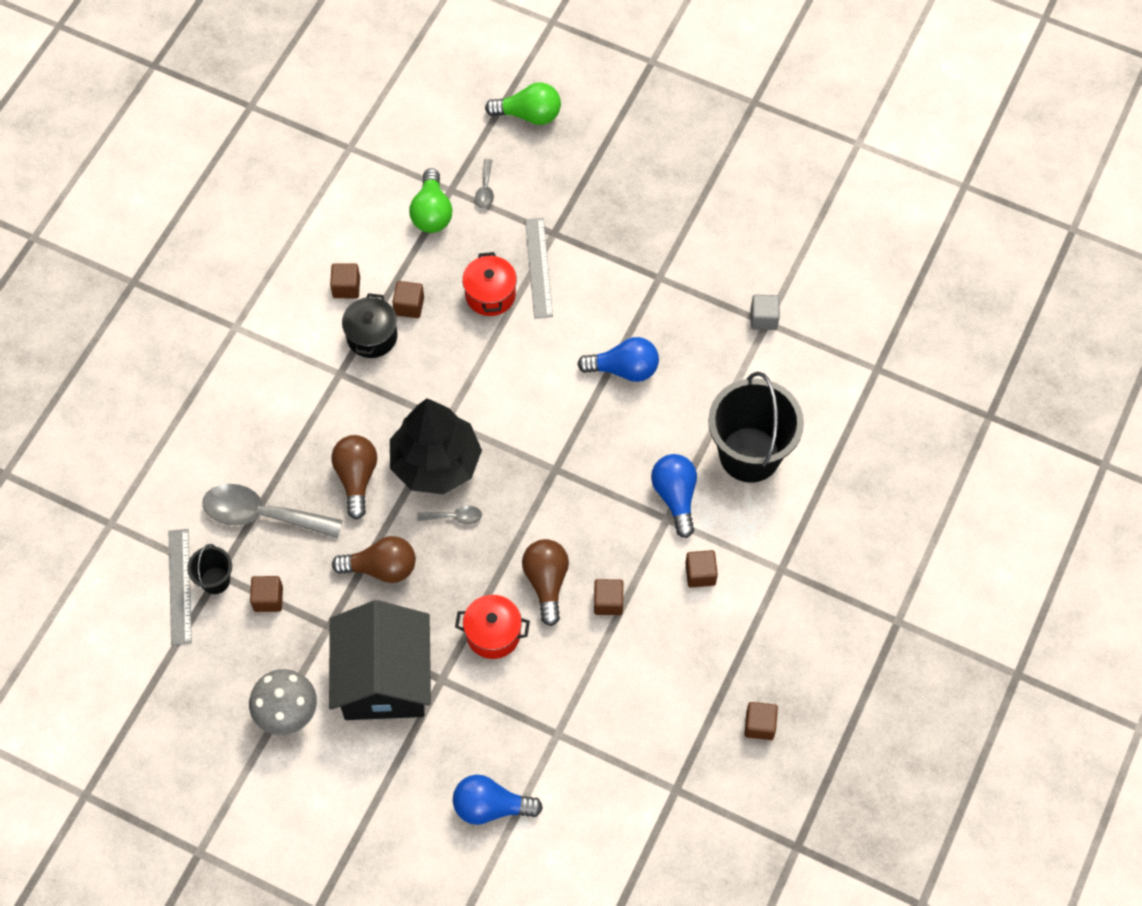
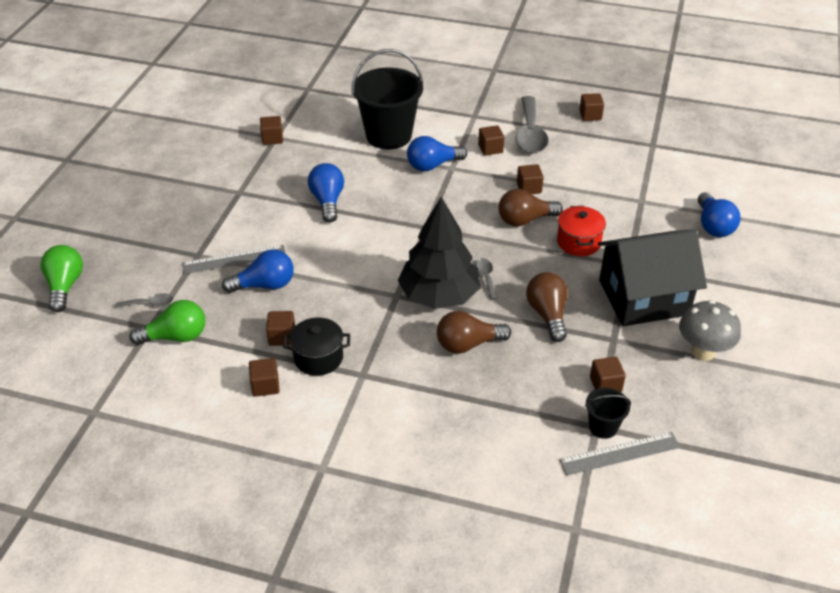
camera: 100 degrees left, 20 degrees down
(262, 515) = (525, 405): grey spoon -> grey spoon (530, 134)
(490, 295) = (265, 285): red pot -> blue light bulb
(763, 318) = (272, 138): grey cube -> brown cube

